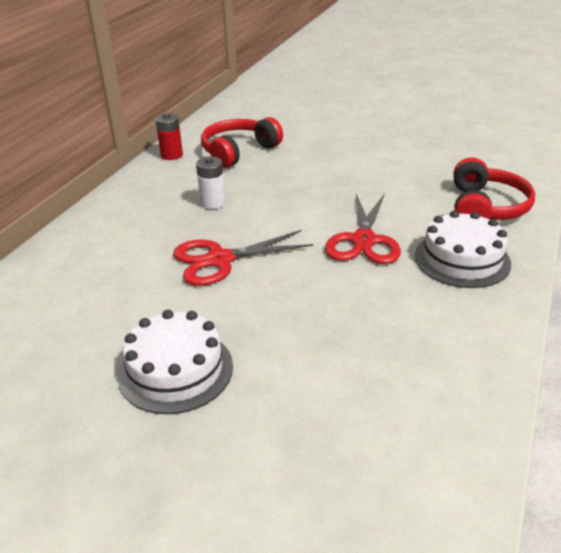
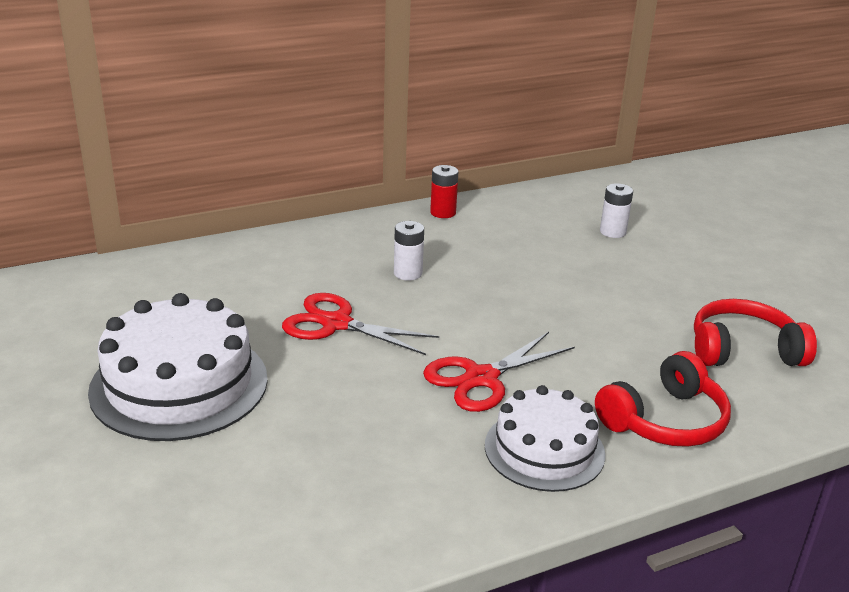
camera: 40 degrees right, 5 degrees down
(175, 370) = (179, 384): white cake -> white cake, size x1.55
(238, 151) = (507, 237): red headphones -> red headphones (743, 350)
(292, 121) = (612, 232): none -> white battery

